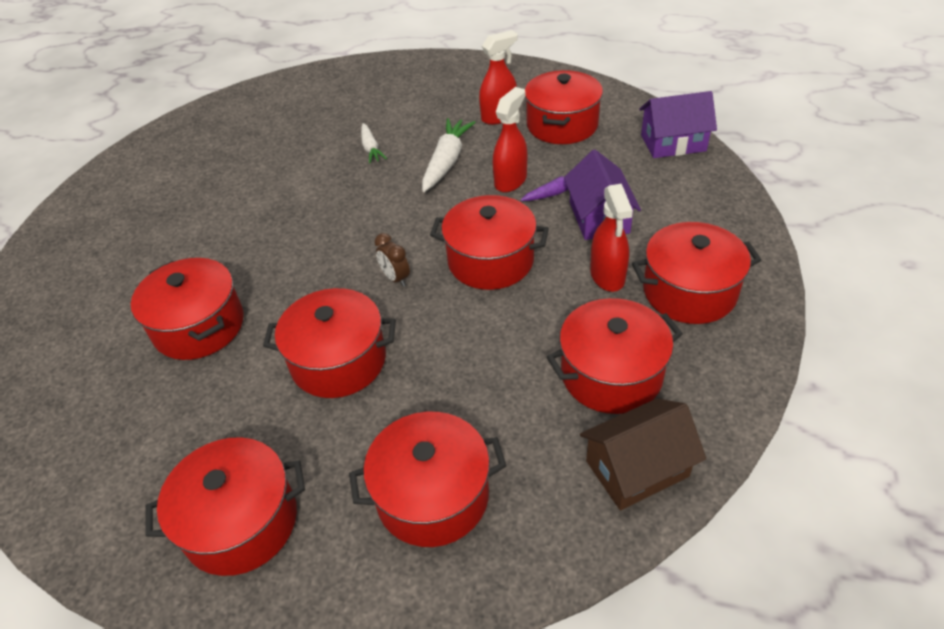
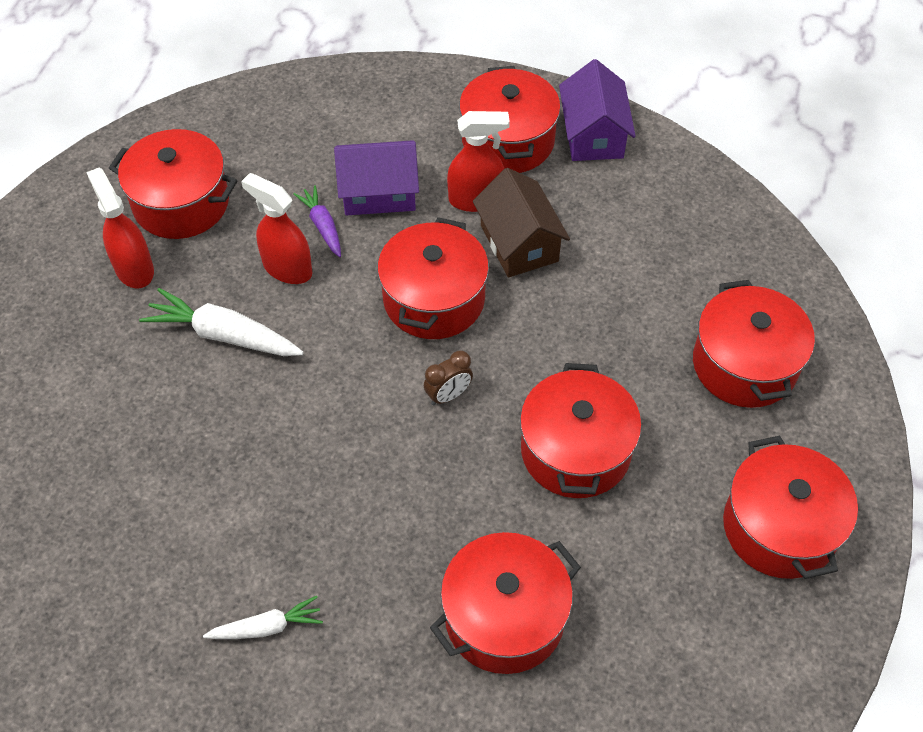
camera: 90 degrees left, 10 degrees up
(371, 148) = (160, 428): white carrot -> white carrot (267, 627)
(611, 374) = (609, 216): red pot -> none
(637, 468) = (713, 215): brown house -> brown house (519, 243)
(673, 143) = (257, 106): purple house -> purple house (593, 135)

